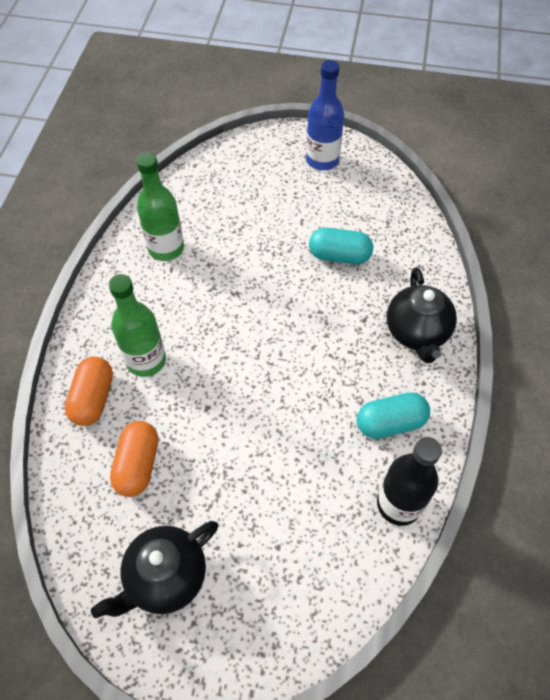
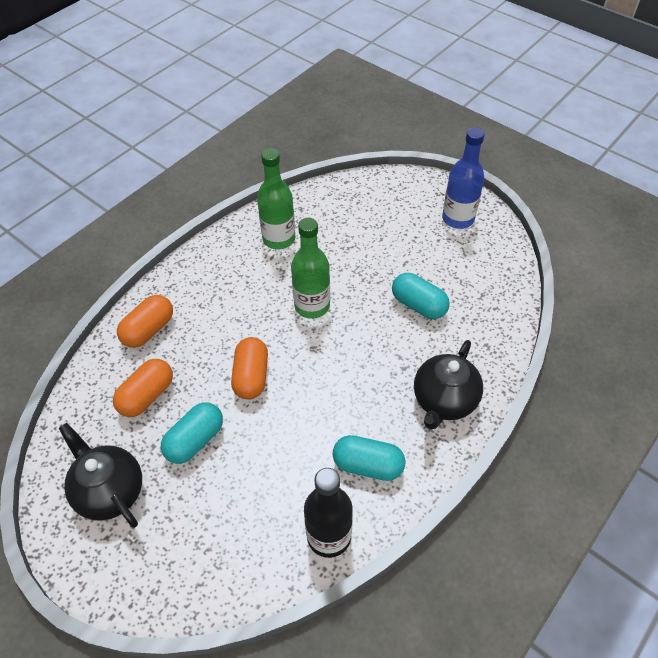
camera: 30 degrees right, 5 degrees down
(146, 360) = (206, 319): green bottle -> green bottle (312, 306)
(165, 577) = (110, 491): black teapot -> black teapot turned 60 degrees clockwise
(217, 483) = (195, 440): none -> turquoise capsule
(230, 394) = (251, 376): none -> orange capsule

